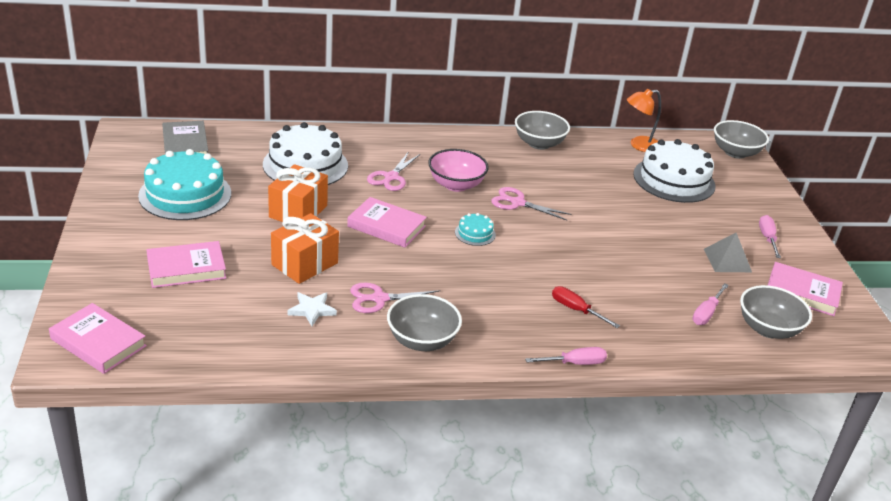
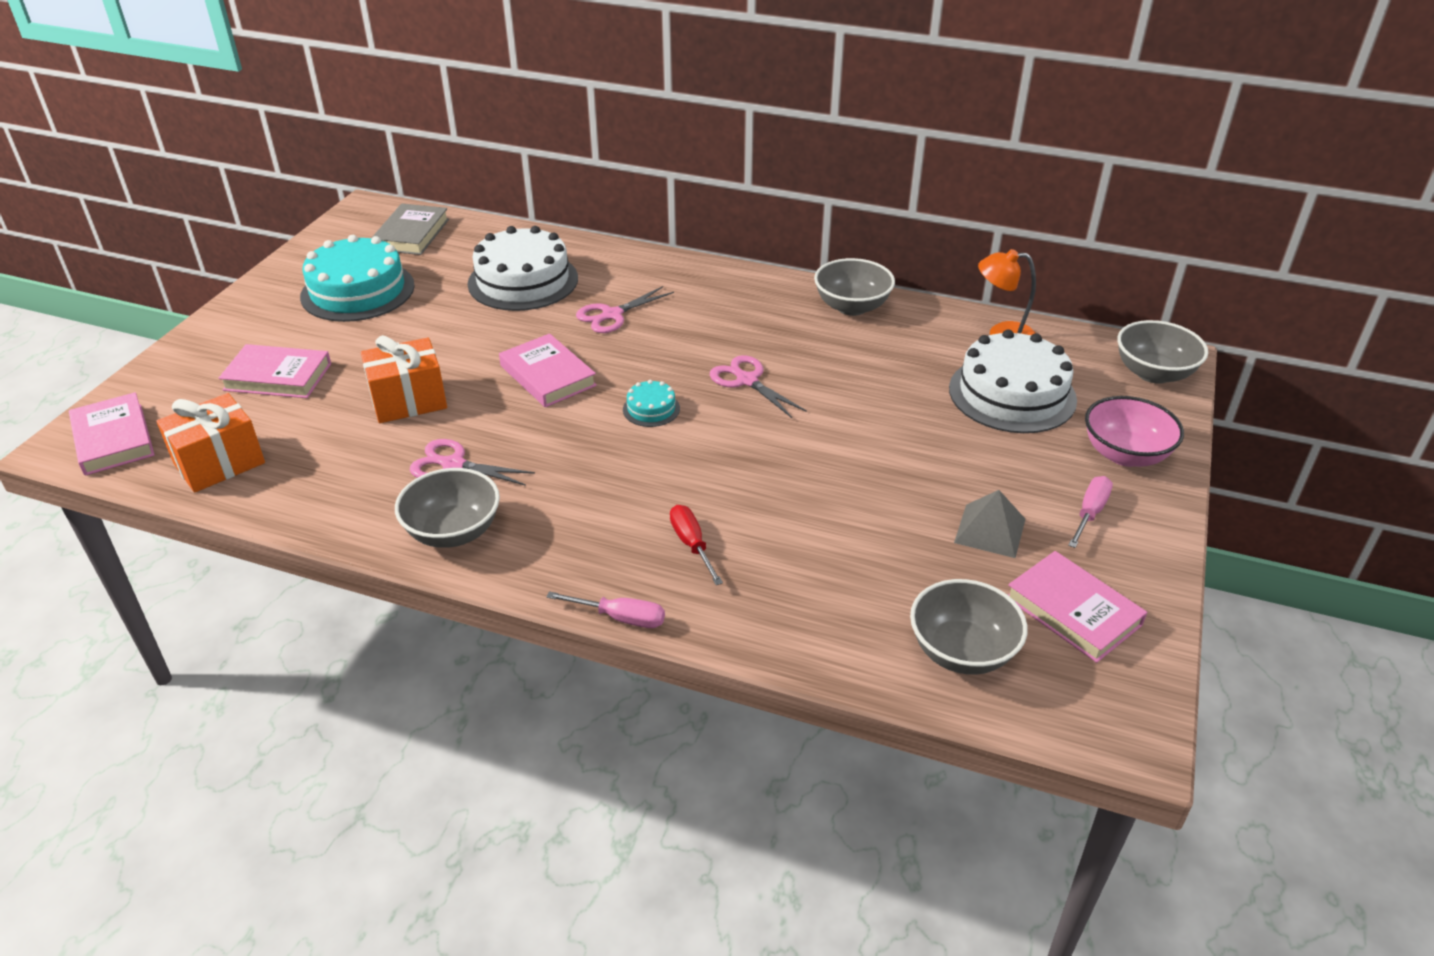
camera: 30 degrees right, 5 degrees up
(298, 211) = (461, 335): orange gift -> orange gift (219, 463)
(312, 310) = (363, 459): white star -> none
(456, 185) = (686, 340): pink bowl -> pink bowl (1125, 454)
(706, 313) = (882, 601): pink screwdriver -> none

